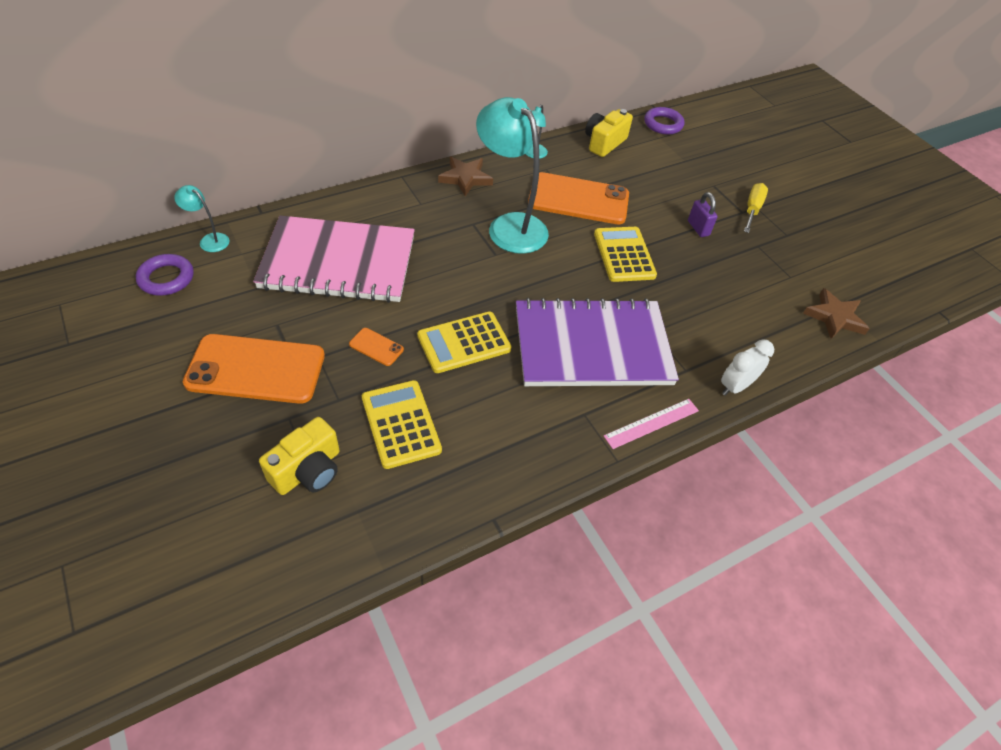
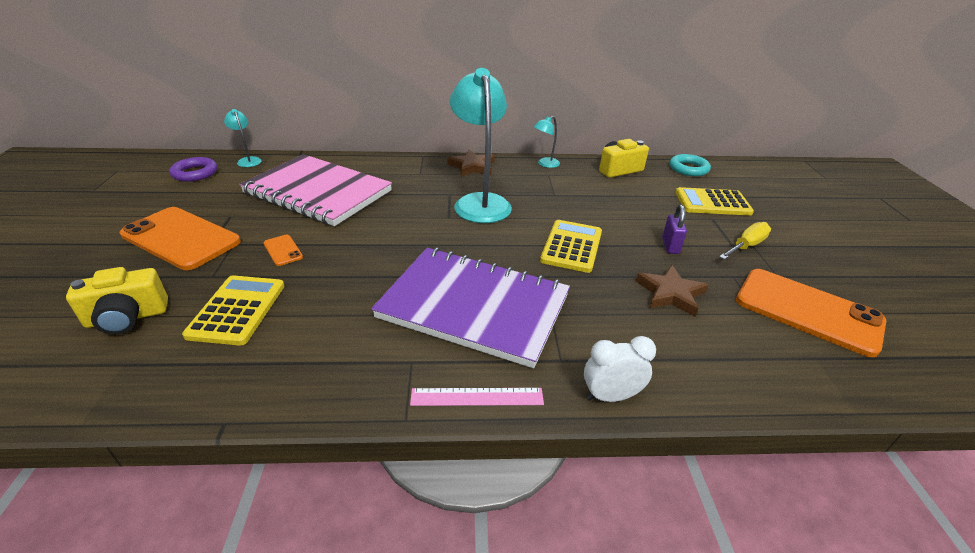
camera: 30 degrees right, 15 degrees down
(464, 343) = (356, 268): yellow calculator -> yellow calculator (712, 203)
(578, 199) = (560, 199): orange phone -> orange phone (807, 311)
(663, 124) = (688, 169): purple ring -> turquoise ring
(834, 317) = (799, 368): brown star -> brown star (670, 293)

